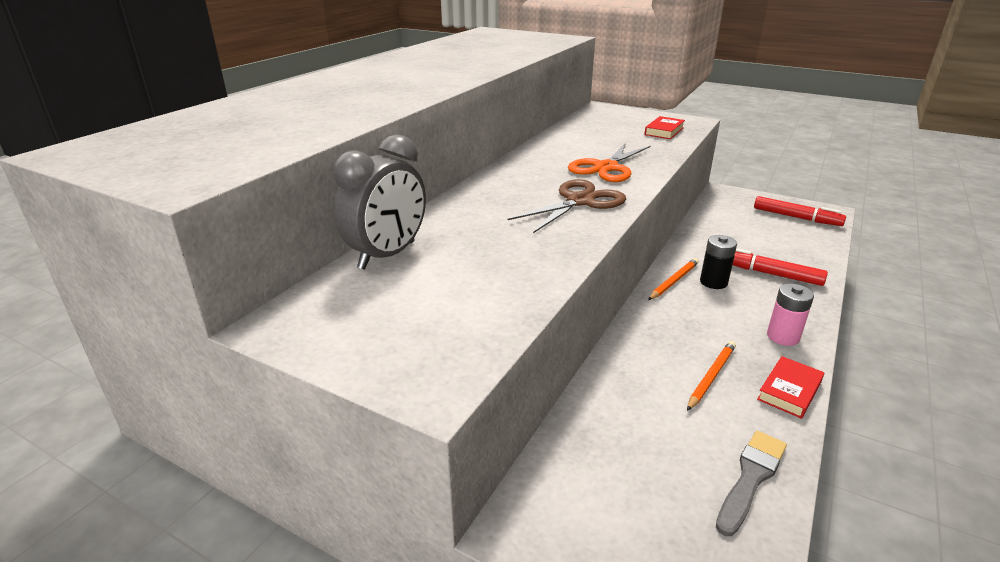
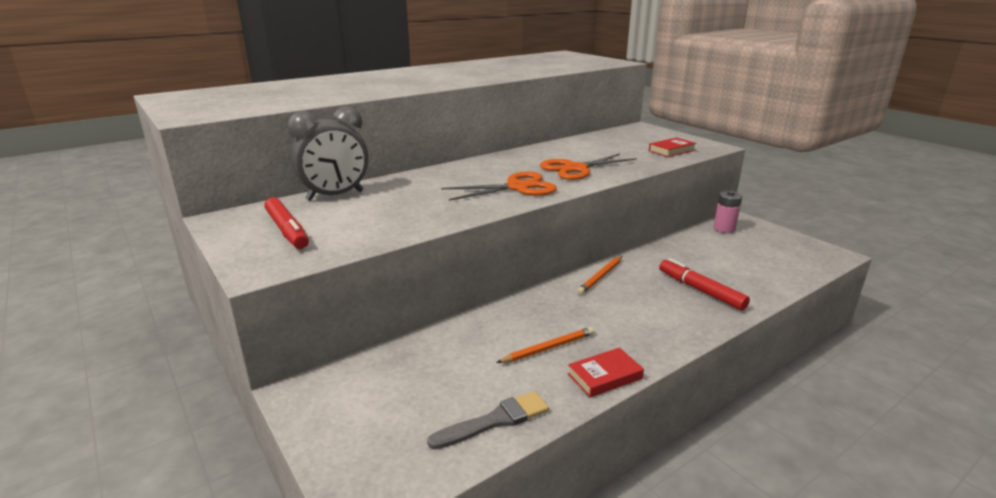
camera: 25 degrees right, 5 degrees down
(580, 201) = (517, 187): brown scissors -> orange scissors
(674, 281) = (600, 276): orange pencil -> orange pencil turned 150 degrees clockwise
(713, 282) = (636, 285): black battery -> none
(783, 337) = (650, 338): pink battery -> pink battery (724, 229)
(796, 217) = (790, 253): red marker -> red marker (287, 230)

